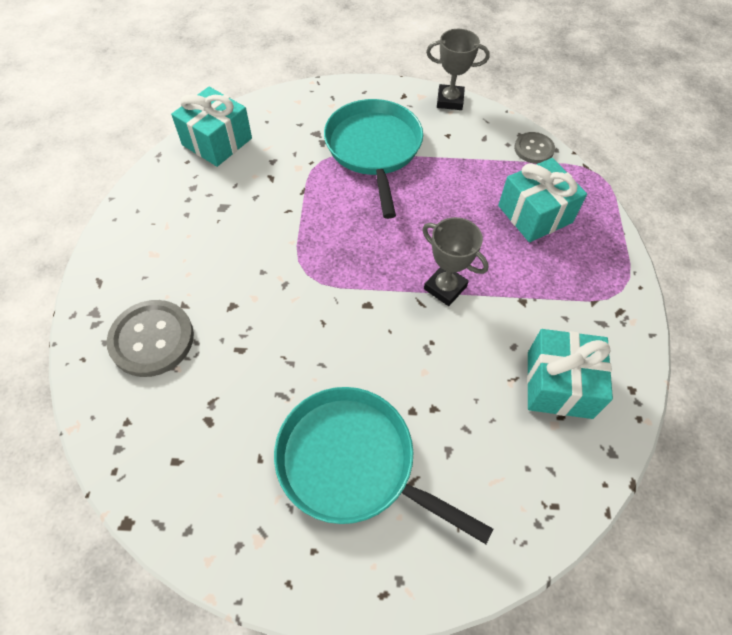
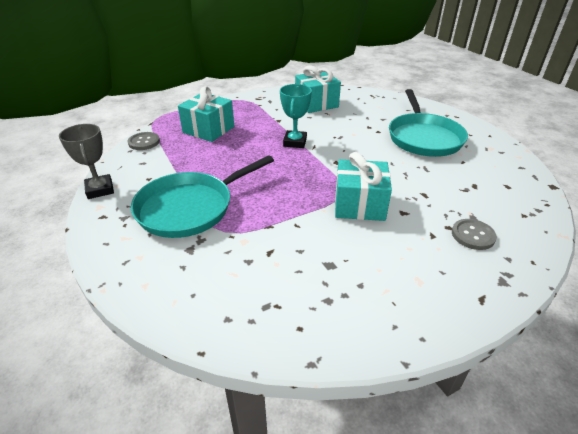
camera: 120 degrees left, 20 degrees down
(152, 339) = (473, 235): grey button -> grey button, size x0.60
(217, 141) = (252, 319): turquoise gift -> turquoise gift (359, 204)
(445, 288) = (295, 142): grey trophy -> turquoise trophy

